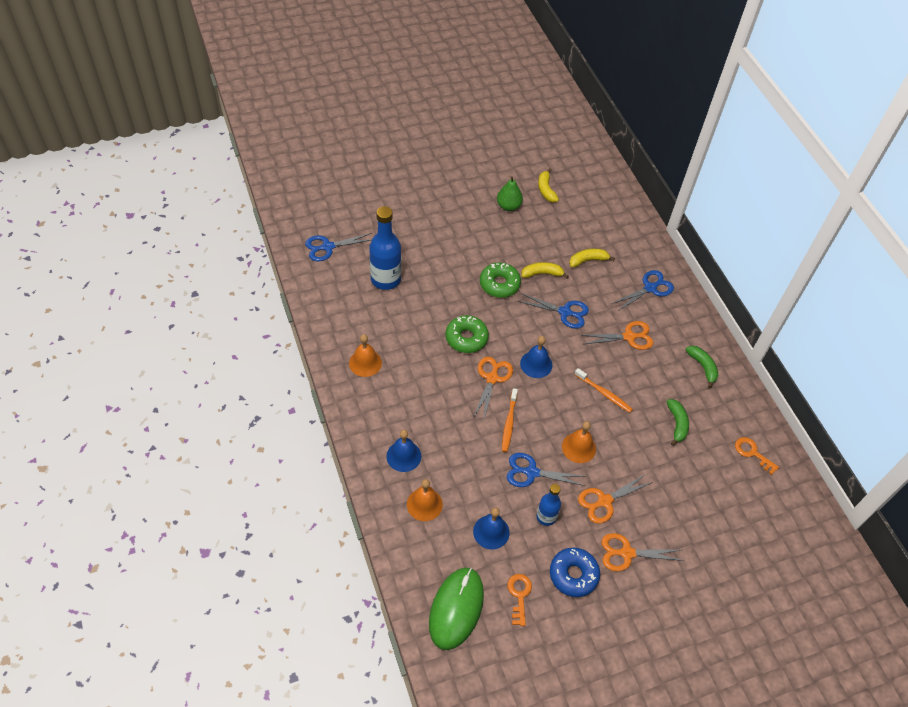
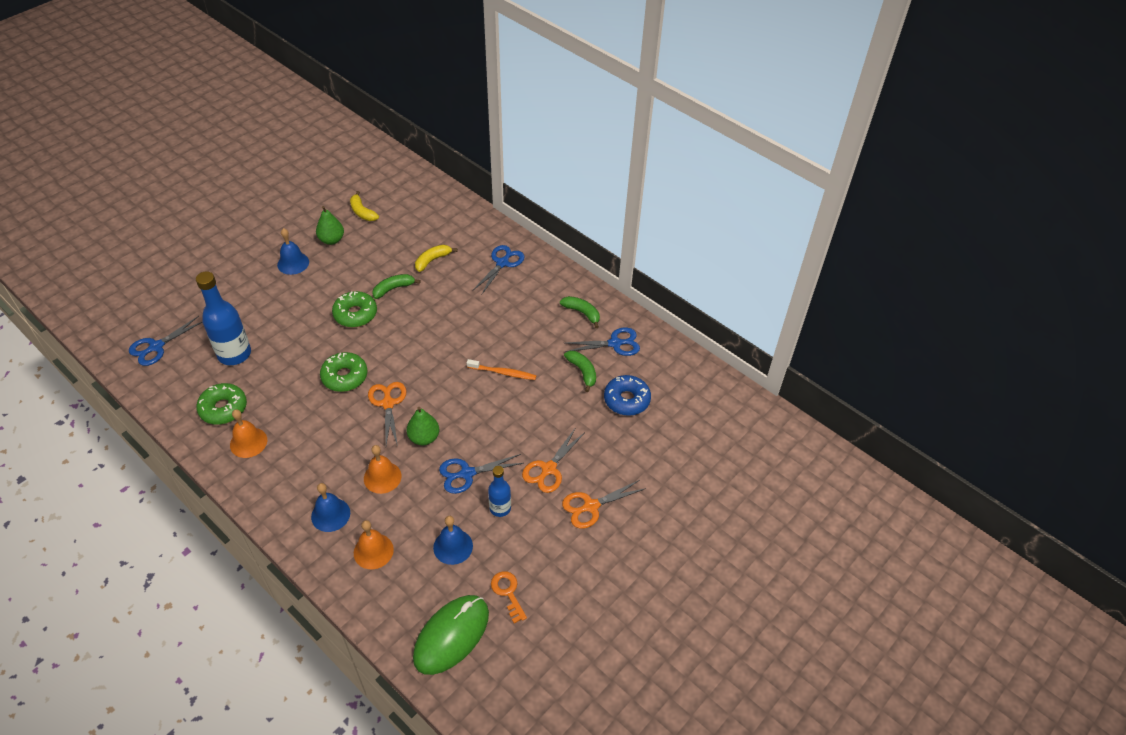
camera: 25 degrees left, 5 degrees down
(358, 324) = (223, 408): none -> green donut
(456, 609) = (451, 635): green mouse -> green mouse turned 45 degrees clockwise
(509, 423) = (424, 438): orange toothbrush -> green pear
(536, 364) = (425, 373): blue bell -> blue bell (293, 263)
(542, 273) = (393, 289): yellow banana -> green banana
(565, 312) = (432, 315): blue scissors -> blue scissors (615, 343)
(573, 575) = (551, 549): blue donut -> blue donut (626, 400)
(579, 447) = (502, 431): orange bell -> orange bell (382, 477)
(629, 337) = (503, 313): orange scissors -> none
(752, 453) = (661, 369): orange key -> none

